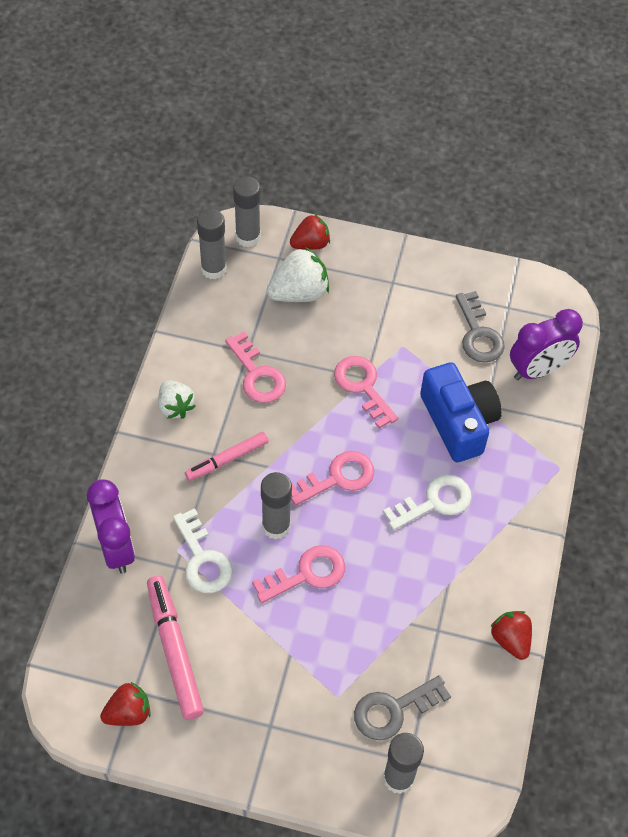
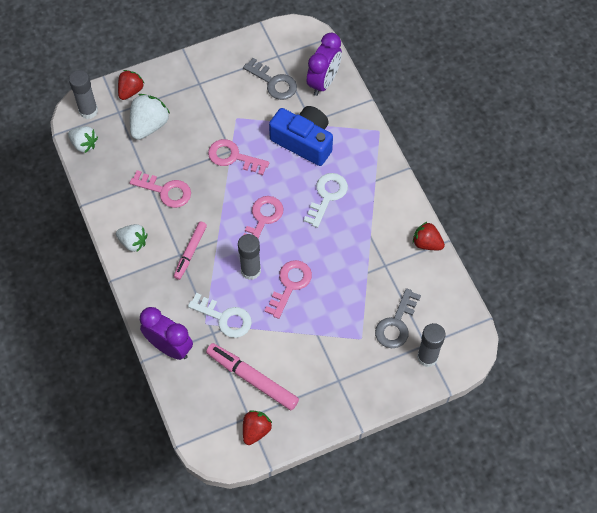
camera: 35 degrees left, 5 degrees up
(213, 269) = (84, 144): grey glue stick -> white strawberry

